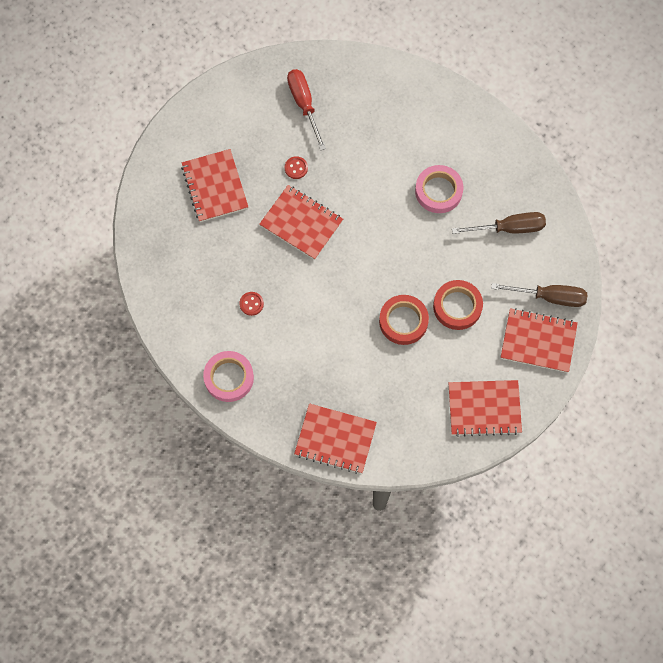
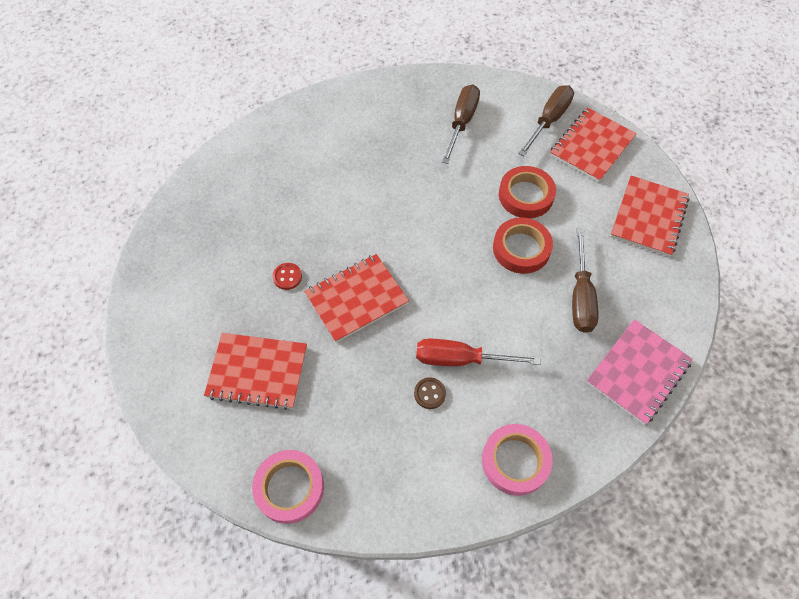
camera: 65 degrees left, 10 degrees down
(251, 304) = (429, 393): red button -> brown button
(304, 104) = (217, 238): red screwdriver -> red screwdriver (460, 359)
(335, 439) = (638, 372): red notebook -> pink notebook
(381, 379) = (581, 296): none -> brown screwdriver
(438, 191) = (391, 161): pink tape -> pink tape (289, 488)

